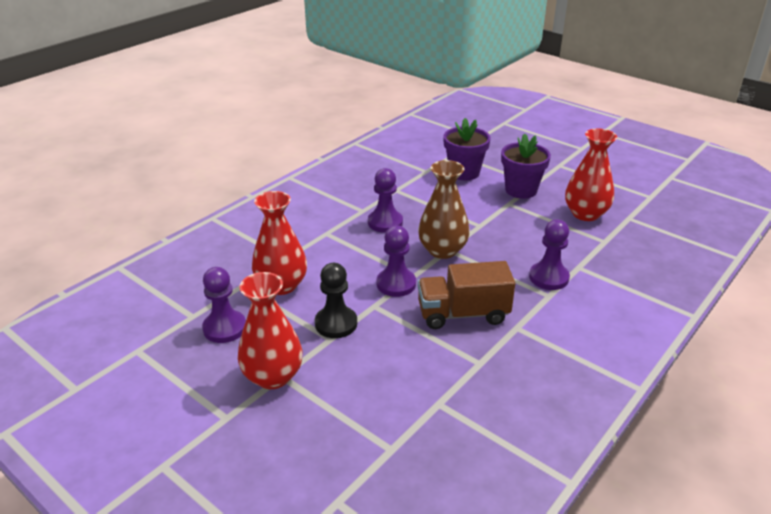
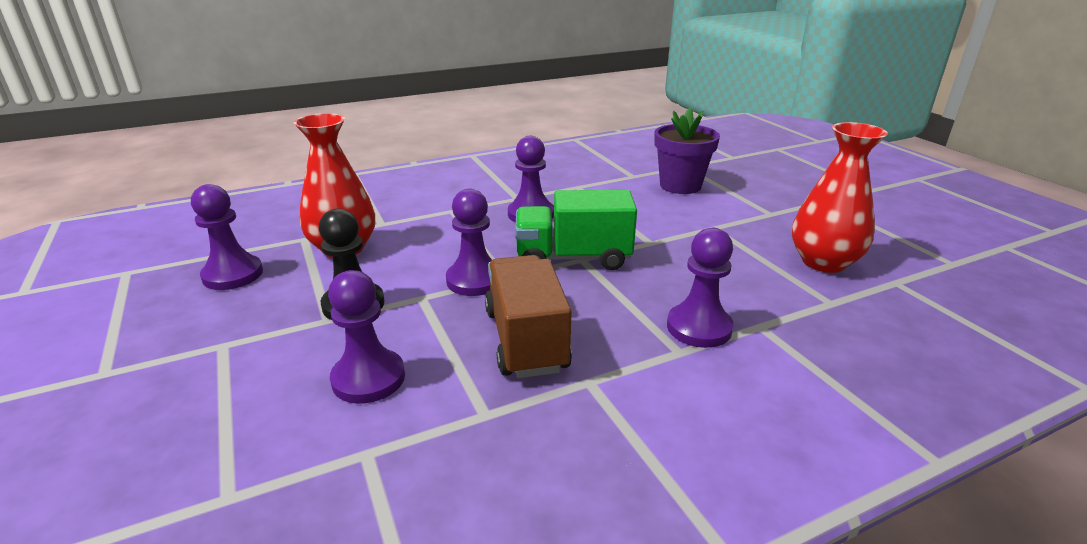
camera: 25 degrees right, 5 degrees down
(273, 376) = (212, 342): red vase -> none
(397, 365) = (368, 378): none -> purple pawn
(442, 250) = (573, 258): brown vase -> green truck
(463, 314) = (526, 340): brown truck -> brown truck turned 60 degrees clockwise
(521, 190) = (743, 217): purple flower pot -> none

